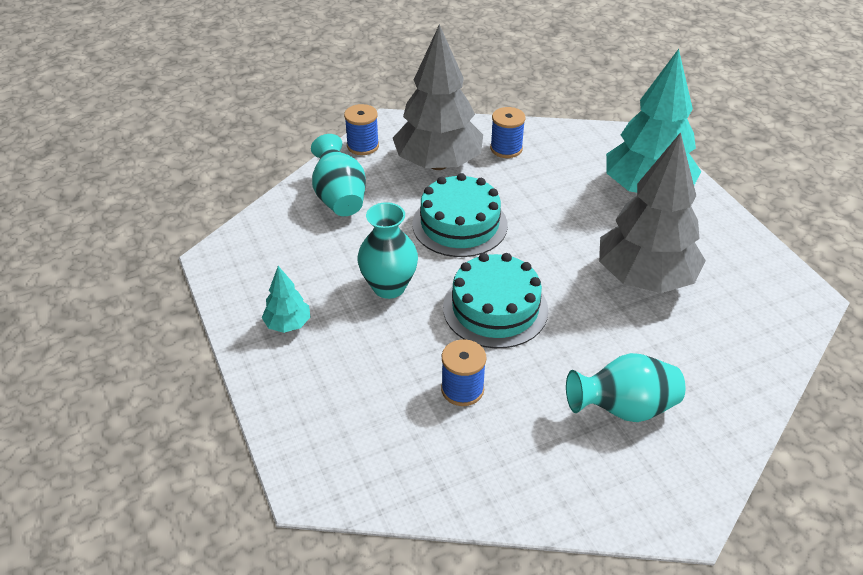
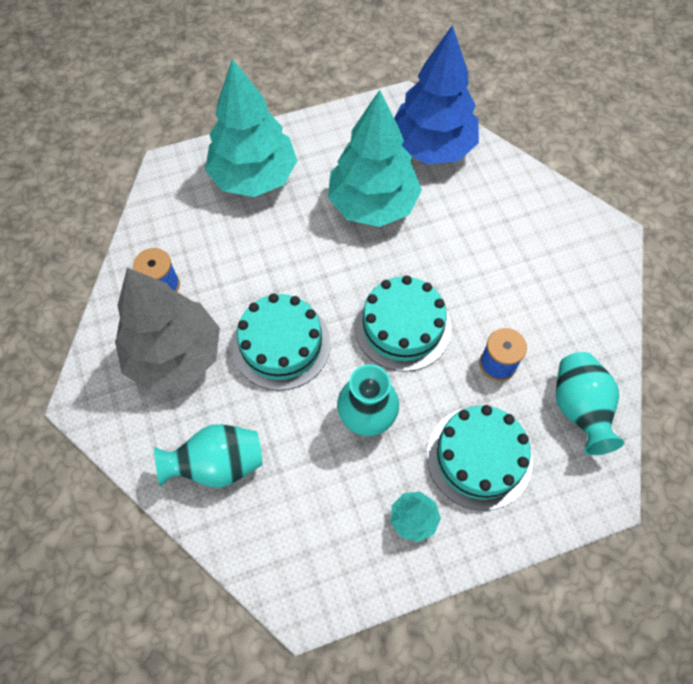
camera: 85 degrees left, 20 degrees up
(351, 373) = (479, 457): none -> turquoise cake
(363, 146) = (122, 436): blue spool -> none
(623, 408) = (516, 249): turquoise vase -> turquoise vase (579, 409)
(644, 278) = (372, 204): grey tree -> turquoise tree
(750, 325) = (432, 147): none -> blue tree

